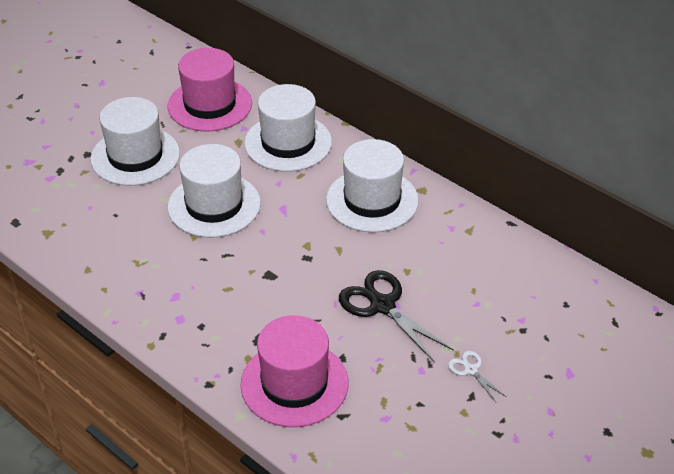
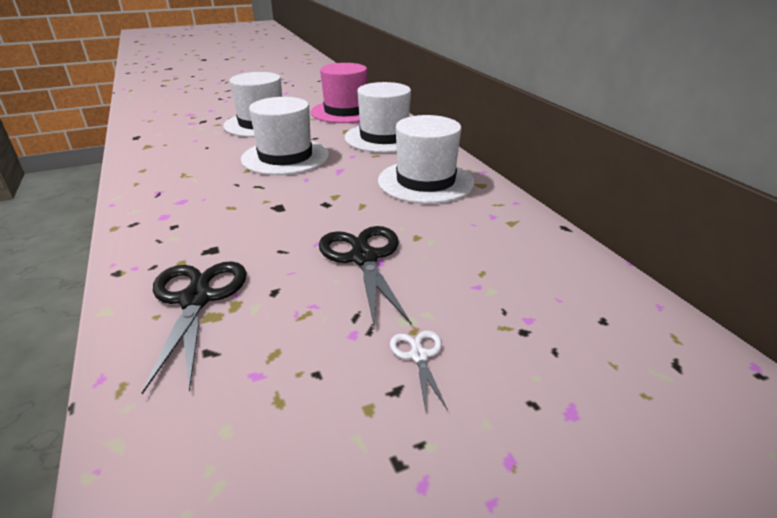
camera: 25 degrees right, 10 degrees down
(294, 383) = (196, 300): pink hat -> black scissors

